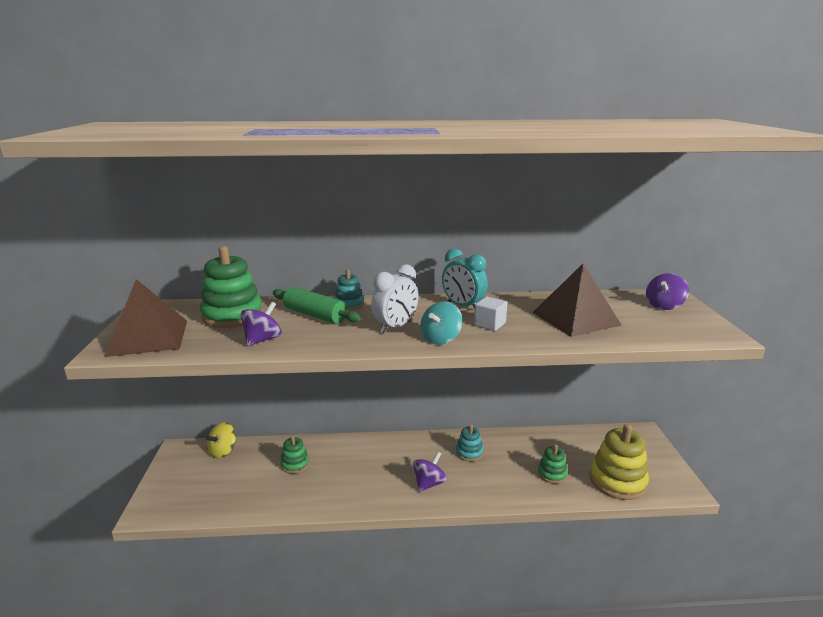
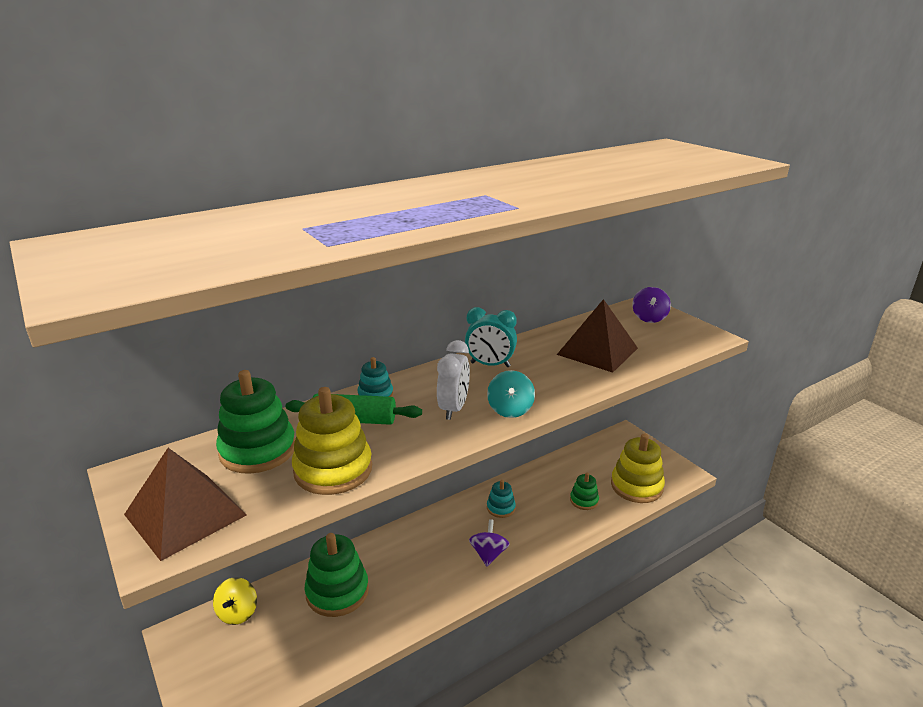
camera: 30 degrees left, 5 degrees up
(262, 340) = (333, 470): purple spinning top -> yellow stacking toy
(295, 464) = (337, 592): green stacking toy -> green stacking toy, size x1.86
(490, 324) = (535, 379): white cube -> none

